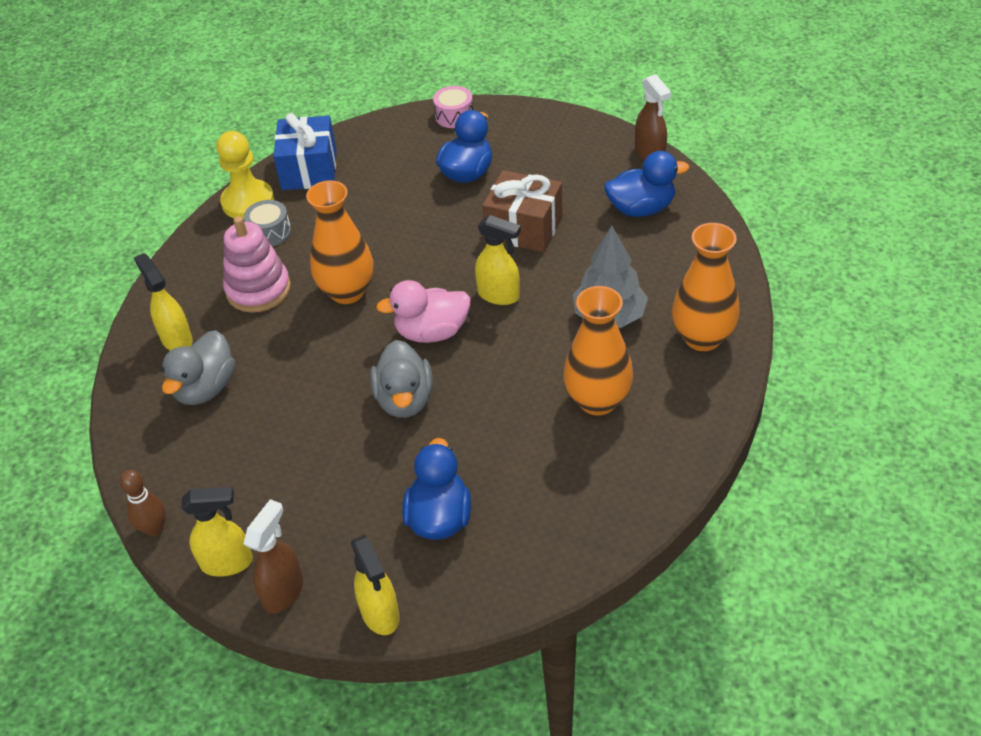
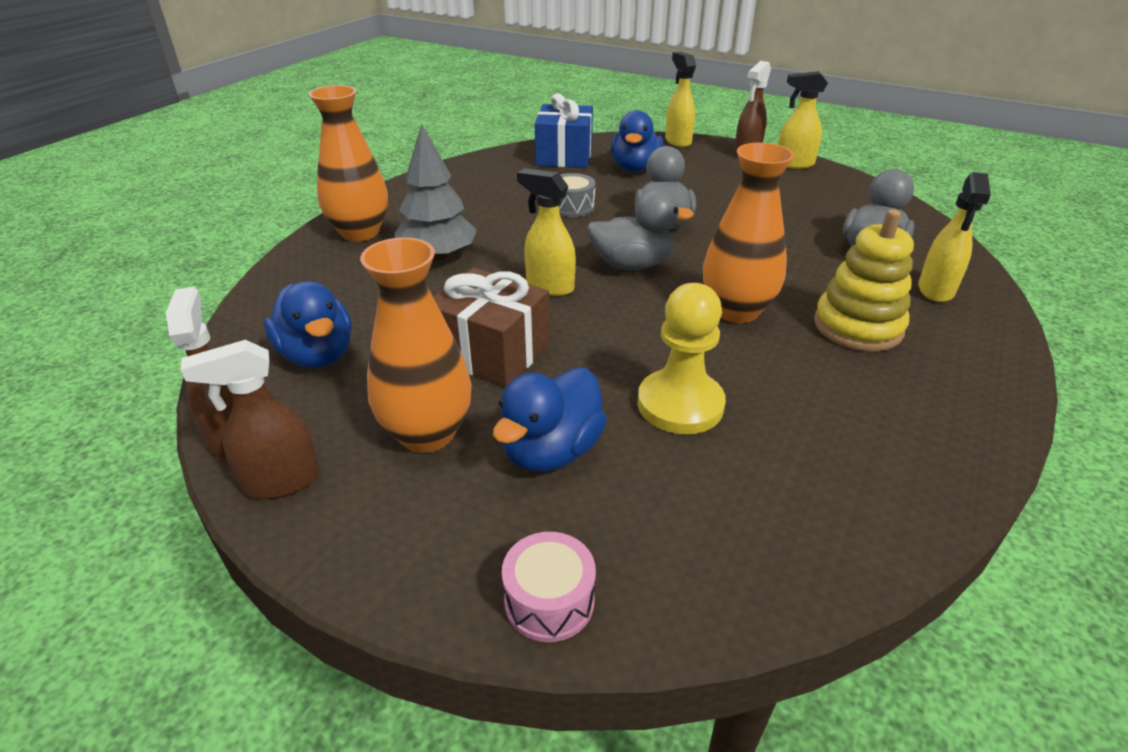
camera: 175 degrees left, 10 degrees down
(154, 529) = (863, 181): brown bowling pin -> none
(176, 339) = (935, 290): yellow spray bottle -> yellow spray bottle turned 45 degrees clockwise
(248, 202) = (946, 457): yellow pawn -> yellow pawn (680, 404)
(258, 289) = (857, 327): pink stacking toy -> yellow stacking toy
(270, 232) = (878, 398): grey drum -> grey drum (572, 207)
(309, 169) = (854, 508): blue gift -> blue gift (564, 156)
(432, 332) = (632, 265): pink duck -> grey duck
(597, 400) = (485, 207): orange vase -> orange vase (427, 433)
(604, 138) = (281, 482): none -> brown spray bottle
(641, 208) = (317, 355): blue duck -> blue duck turned 120 degrees counterclockwise

